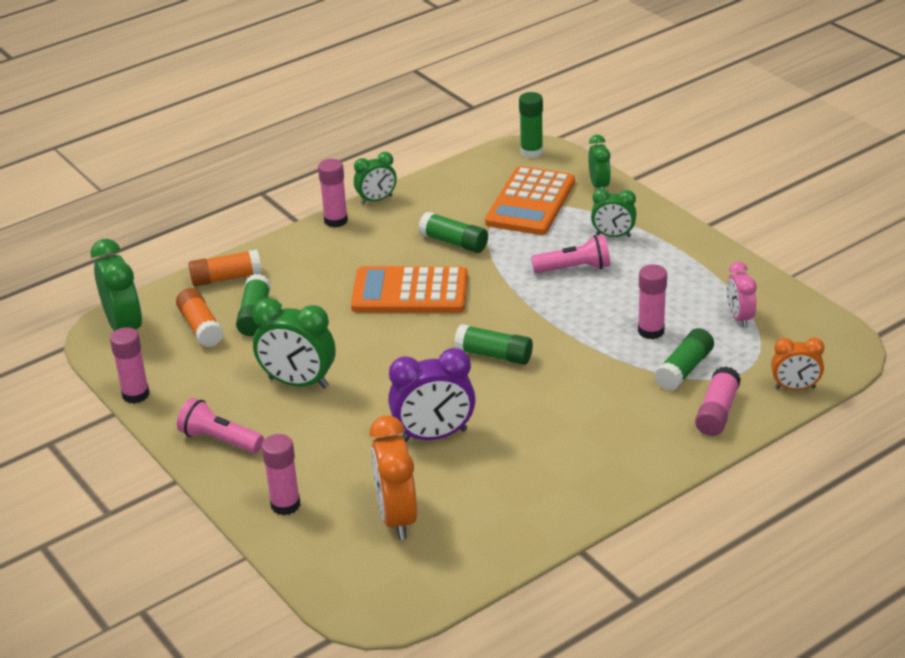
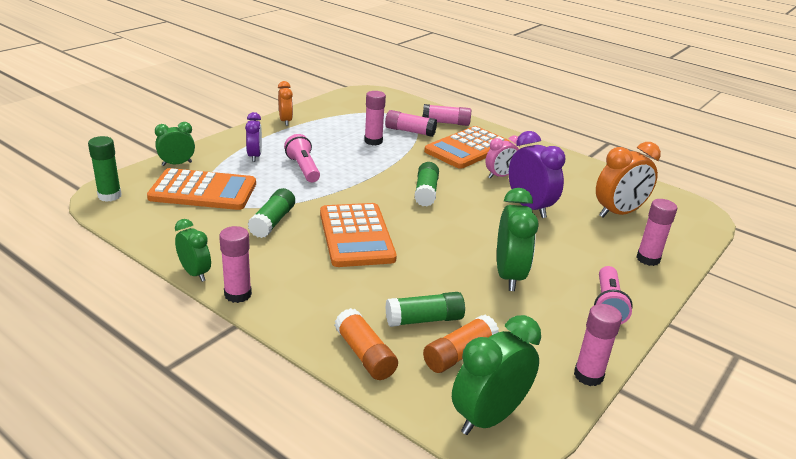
camera: 110 degrees left, 5 degrees down
(613, 236) = (254, 156): green clock -> purple clock
(618, 416) = (467, 148): none -> orange calculator
(684, 369) = (410, 131): green glue stick -> pink glue stick
(739, 318) = (348, 117): pink clock -> pink clock (500, 176)
(795, 388) = (412, 104): orange clock -> orange clock (285, 121)

